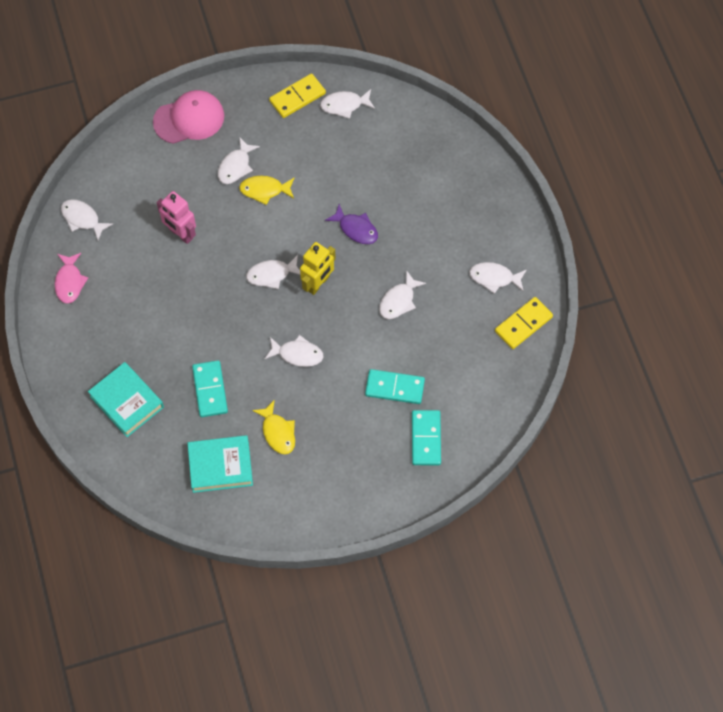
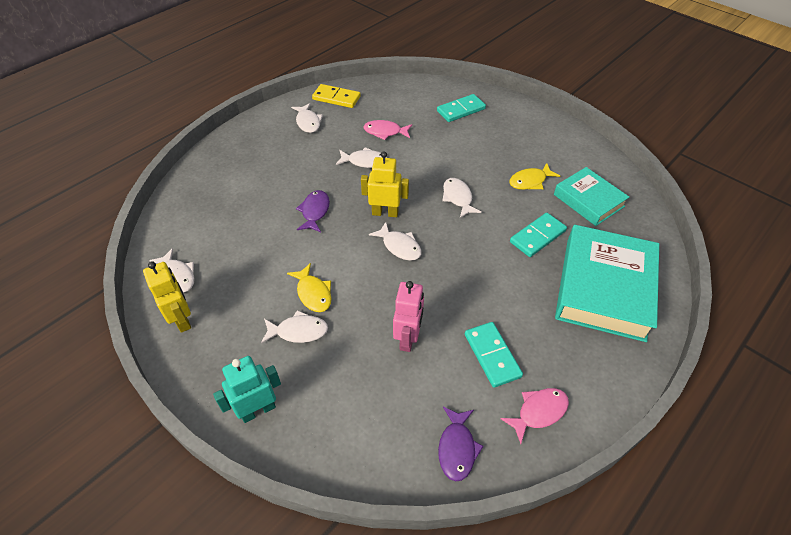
camera: 120 degrees left, 15 degrees down
(82, 219) = (457, 448): white fish -> purple fish
(127, 402) = (604, 288): turquoise book -> turquoise book, size x1.69
(189, 119) = (258, 410): pink cap -> turquoise robot
(277, 432) = (530, 181): yellow fish -> yellow fish turned 150 degrees counterclockwise
(297, 97) = (182, 319): yellow domino -> yellow robot
(394, 388) = (437, 137): turquoise domino -> turquoise domino (492, 355)
(434, 342) = (385, 132): none -> pink fish

